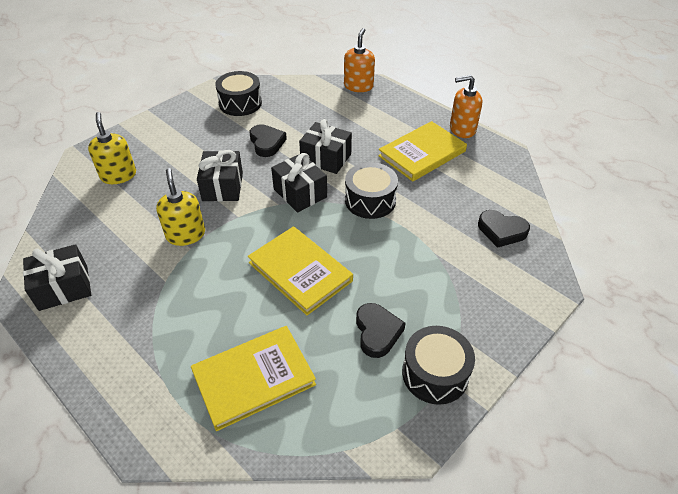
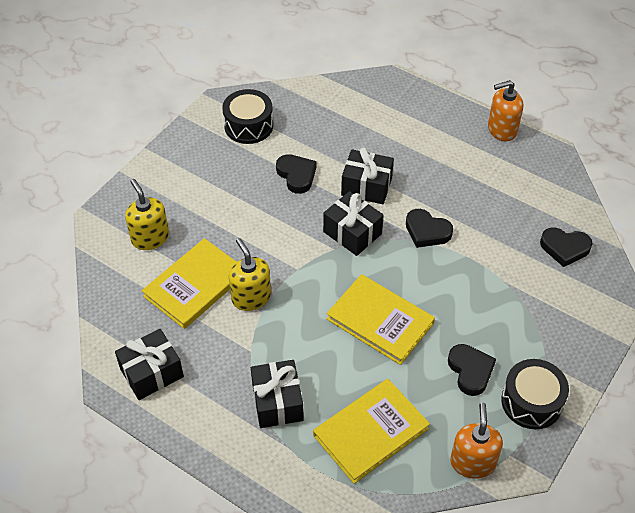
camera: 10 degrees left, 5 degrees up
(222, 186) = (268, 236): black gift -> black gift (277, 402)
(358, 86) = (375, 85): orange soap dispenser -> orange soap dispenser (472, 462)
(370, 200) = (427, 231): black drum -> black heart
(422, 153) = (466, 167): yellow book -> yellow book (195, 285)

